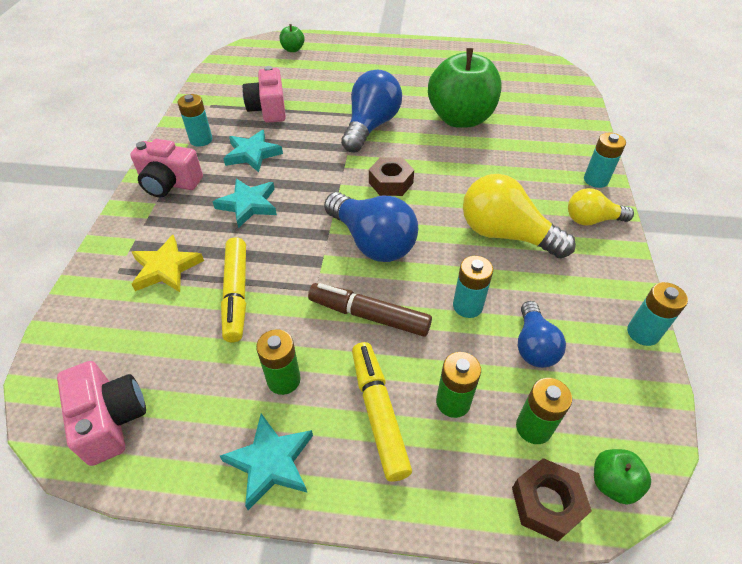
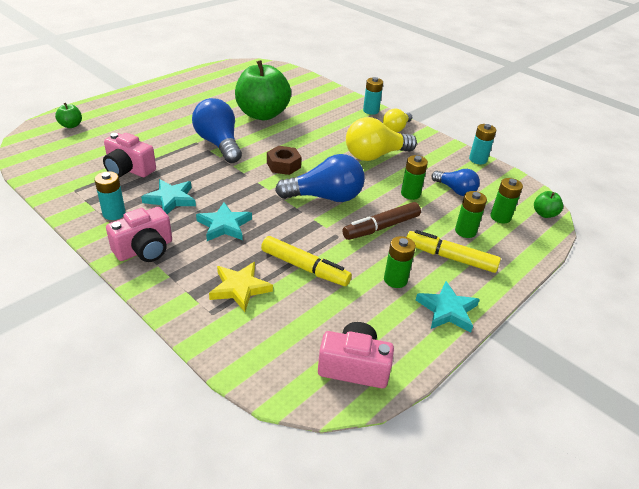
camera: 55 degrees left, 10 degrees down
(467, 306) = (410, 194): turquoise battery -> green battery
(546, 503) = (540, 236): brown nut -> none

